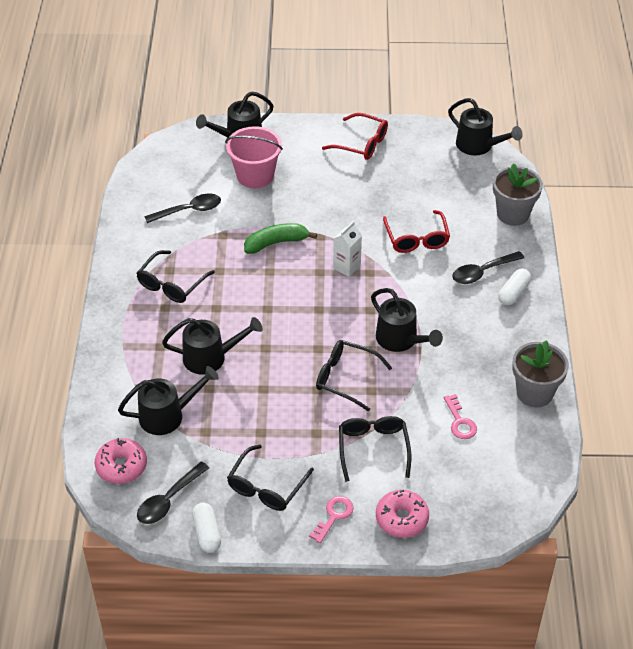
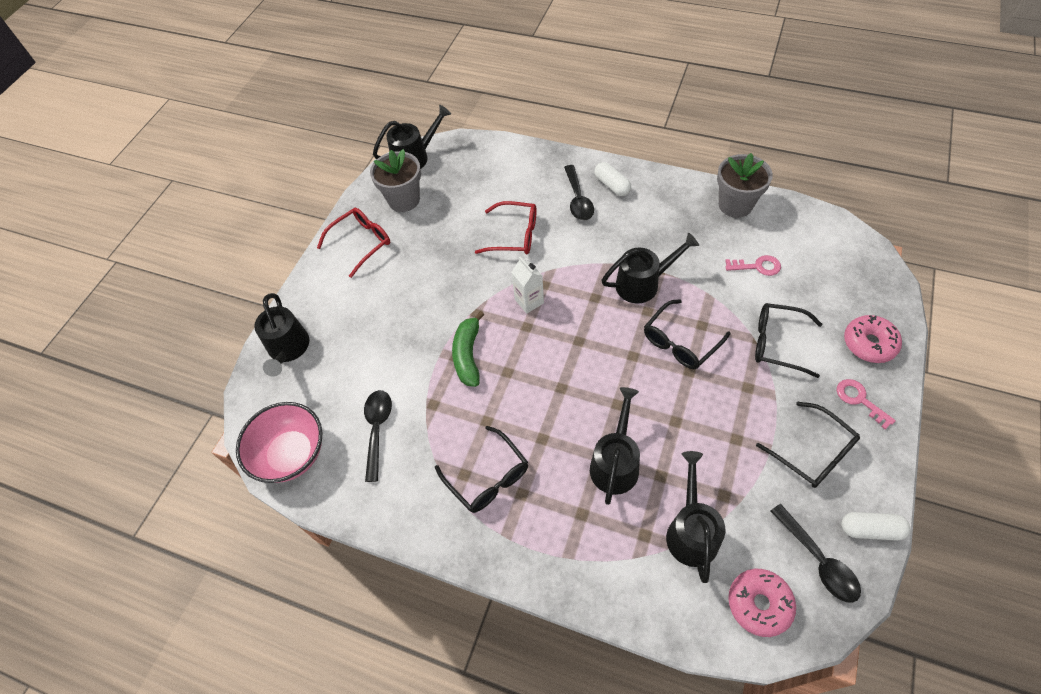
camera: 65 degrees left, 10 degrees up
(152, 171) = (291, 454): none -> pink bowl
(255, 175) = (356, 349): pink bucket -> none
(513, 214) = (514, 158): grey flower pot -> grey flower pot (404, 200)

